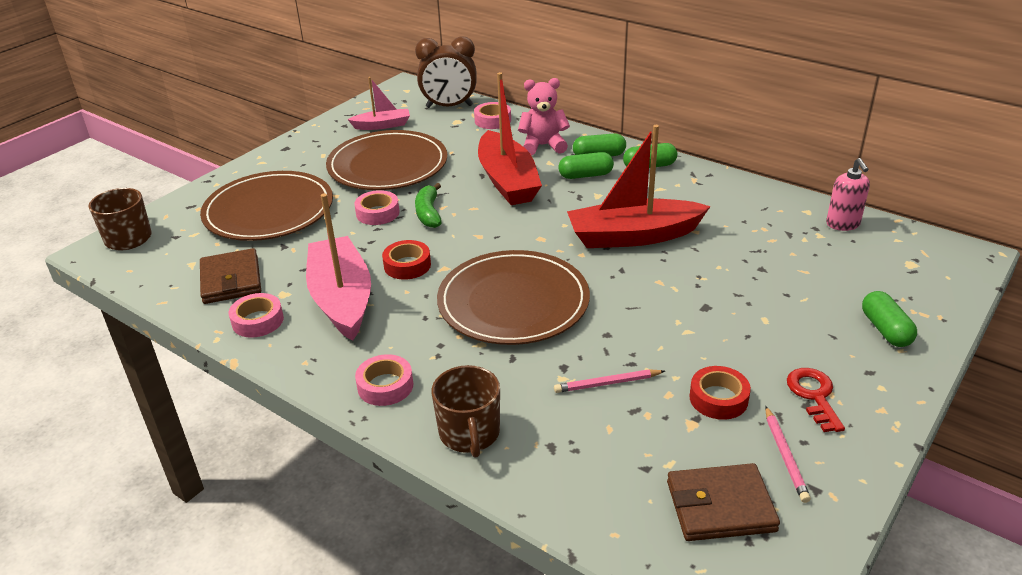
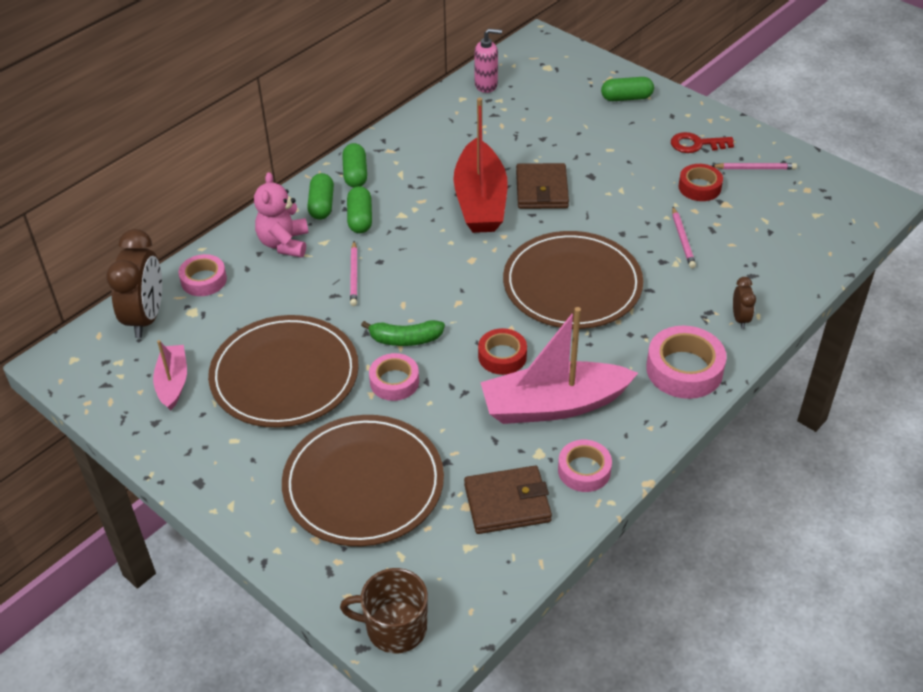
camera: 85 degrees left, 10 degrees up
(385, 386) = (684, 369): pink tape -> pink tape, size x1.55
(469, 433) = (740, 318): brown mug -> brown clock
(507, 181) = (354, 276): red boat -> pink pencil
(720, 506) = (801, 203): brown wallet -> brown wallet (542, 190)

